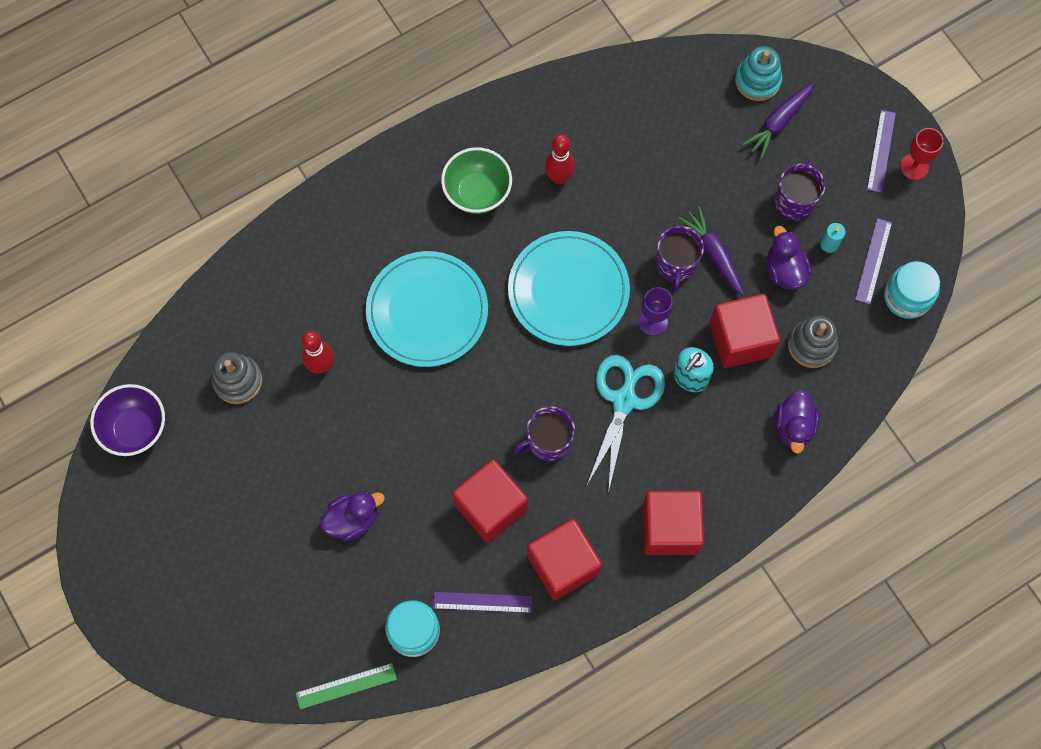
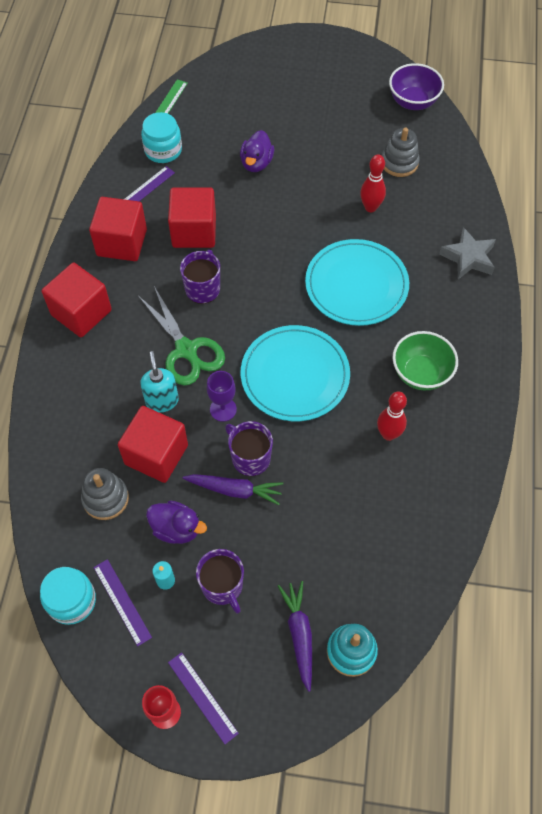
camera: 130 degrees right, 10 degrees down
(312, 237) = (468, 258): none -> grey star
(624, 400) = (186, 350): turquoise scissors -> green scissors
(794, 427) = (65, 437): purple duck -> none

